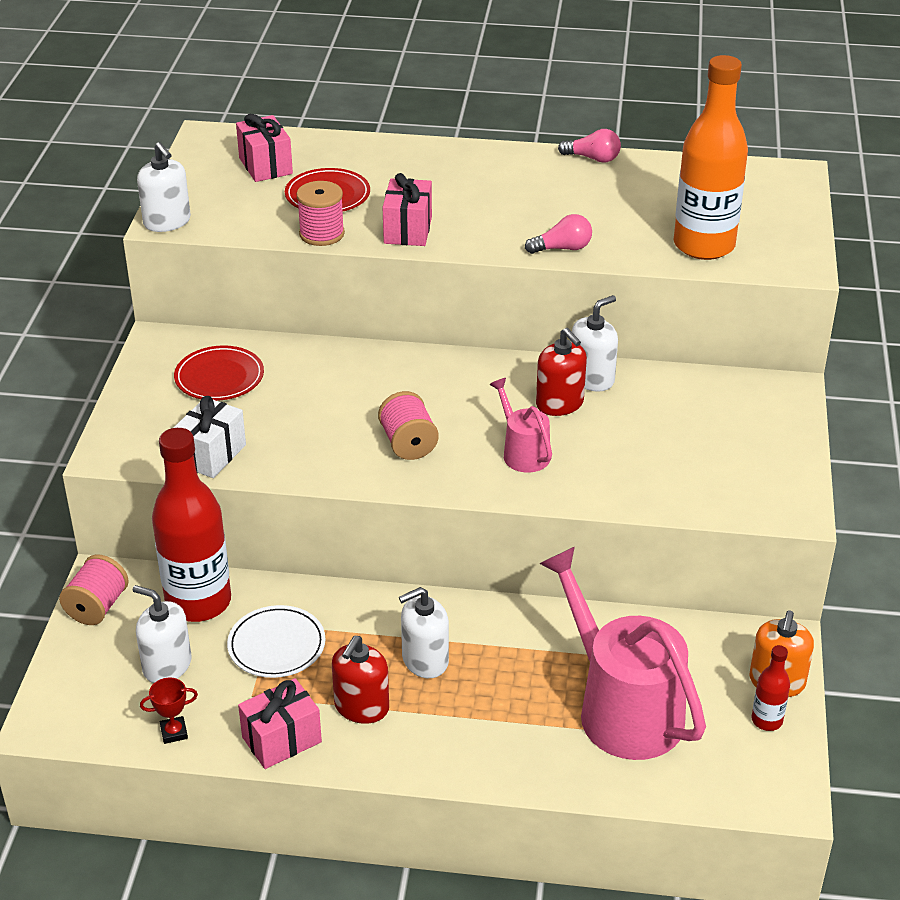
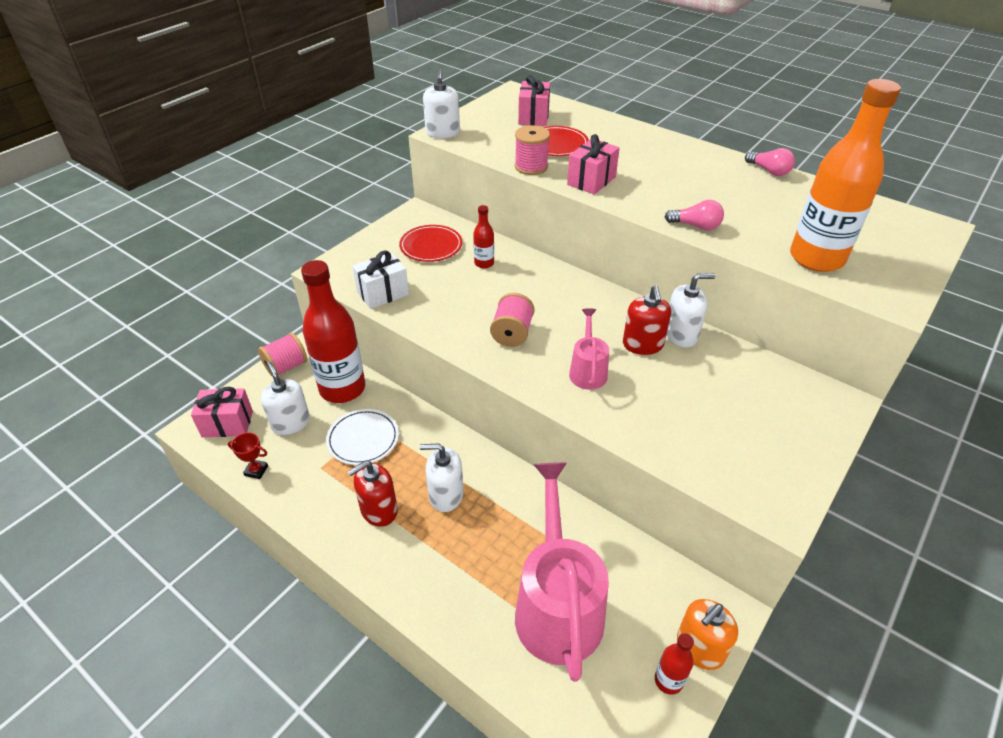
camera: 30 degrees right, 5 degrees up
(281, 740) = (312, 509): pink gift -> pink gift (227, 424)
(306, 376) = (484, 263): none -> red bottle

